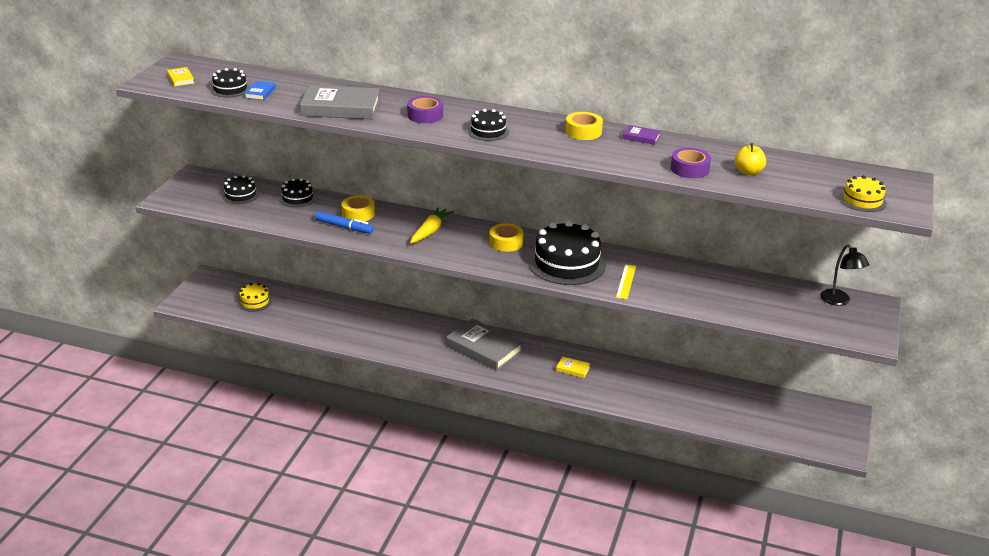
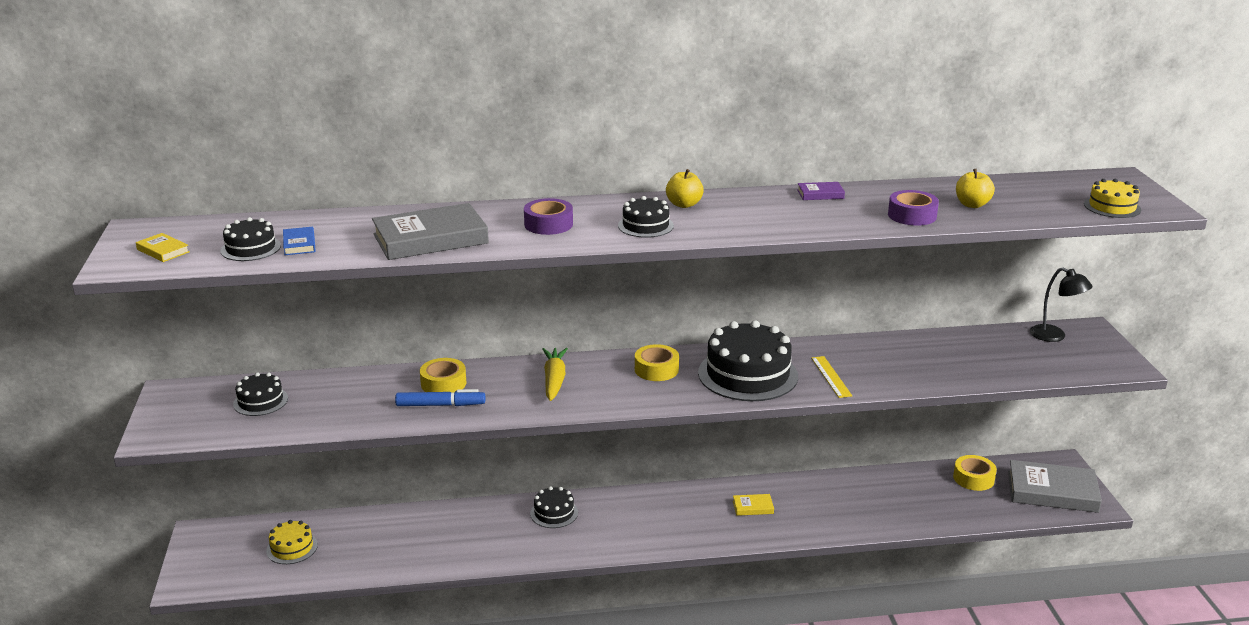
camera: 25 degrees left, 5 degrees down
(297, 198) = (344, 385): black cake -> black cake (554, 513)
(484, 348) = (633, 515): grey book -> grey book (1052, 491)
(532, 122) = (684, 204): none -> yellow apple
(583, 131) = (752, 202): yellow tape -> yellow tape (973, 478)

